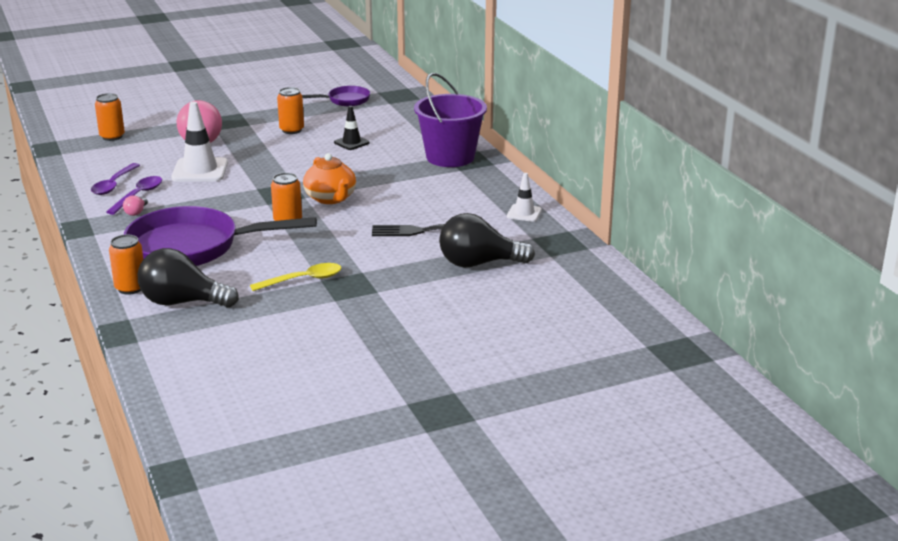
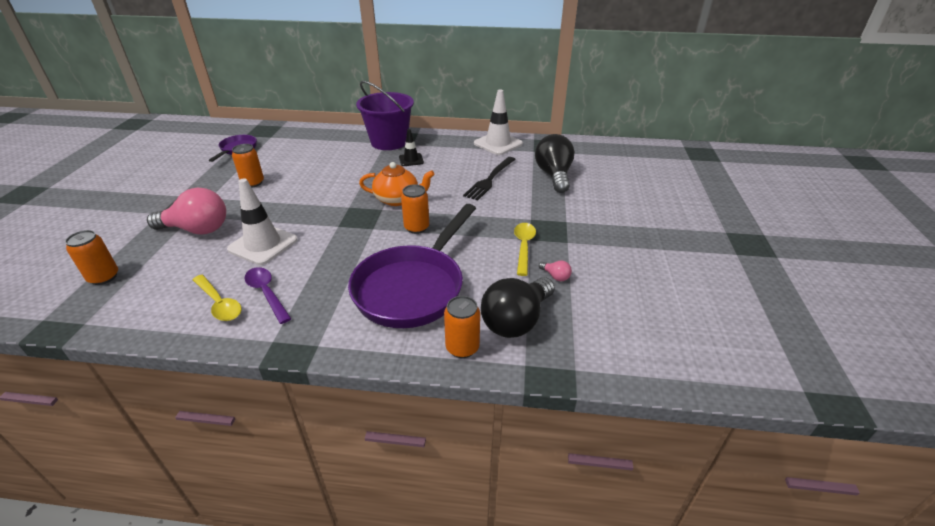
camera: 60 degrees left, 10 degrees up
(114, 184) = (219, 303): purple spoon -> yellow spoon
(136, 212) = (302, 304): pink light bulb -> pink light bulb (555, 276)
(351, 143) = (314, 167): black traffic cone -> black traffic cone (411, 160)
(479, 263) = (554, 175): black light bulb -> black light bulb turned 150 degrees clockwise
(524, 213) = (498, 144): white traffic cone -> white traffic cone, size x1.77

